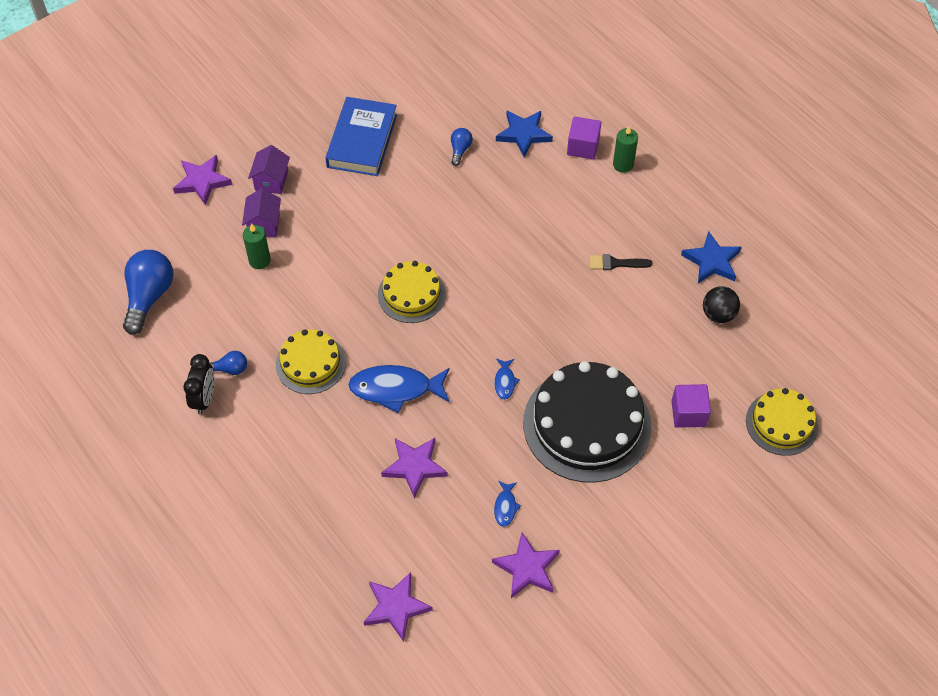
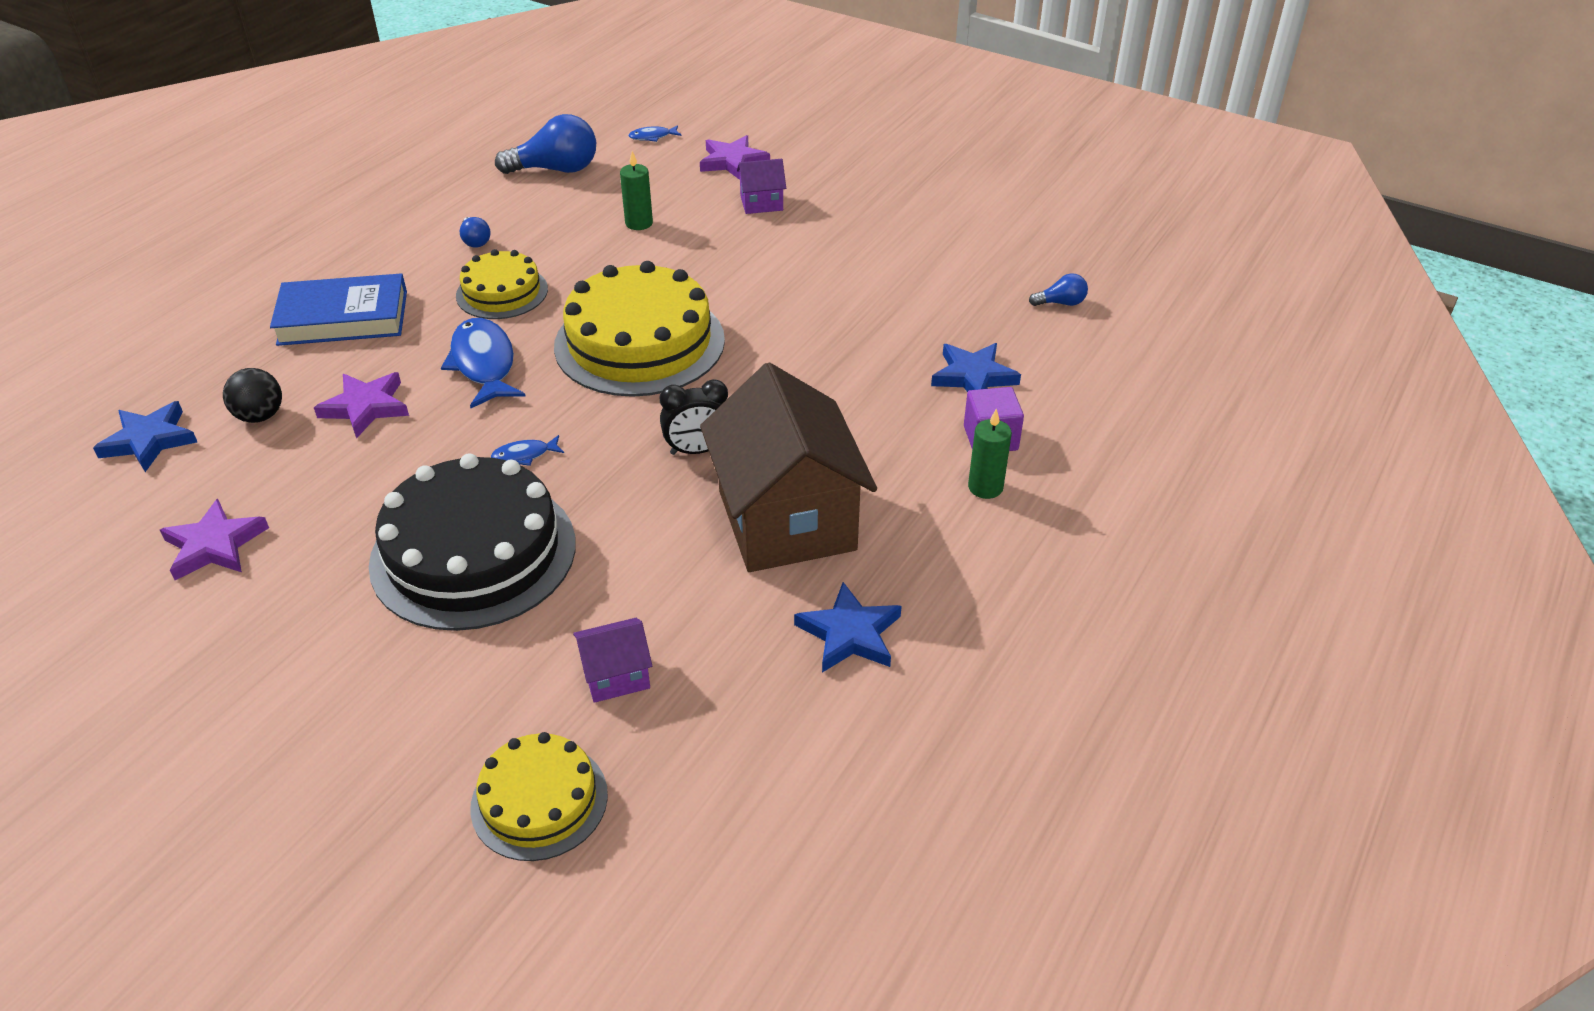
camera: 70 degrees right, 15 degrees down
(204, 398) = (429, 235): black clock -> black clock (697, 450)
(264, 224) = (693, 213): purple house -> purple house (616, 676)
(362, 141) = (866, 249): blue book -> blue book (343, 318)
(396, 607) = (149, 440): purple star -> blue star
(411, 294) = (639, 343): yellow cake -> yellow cake, size x1.78
(460, 150) = (904, 328): blue light bulb -> blue light bulb (1061, 303)
(505, 507) = (314, 502): blue fish -> blue fish (652, 137)
(616, 263) = (786, 520): black brush -> brown house
(688, 413) = (525, 667): purple cube -> none
(718, 314) = (741, 664): black ball -> black ball (260, 416)

